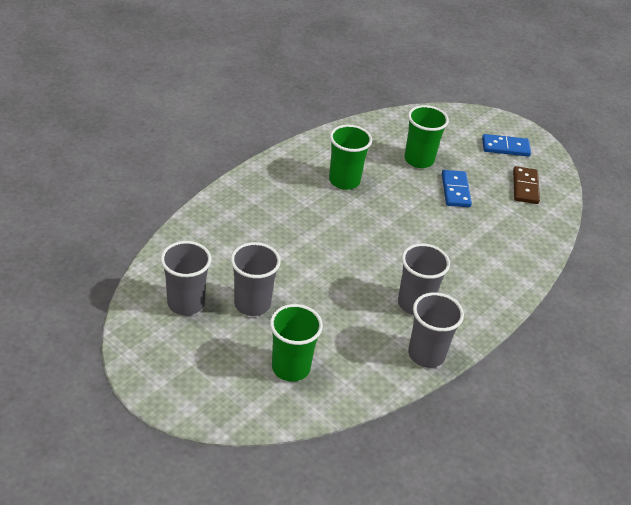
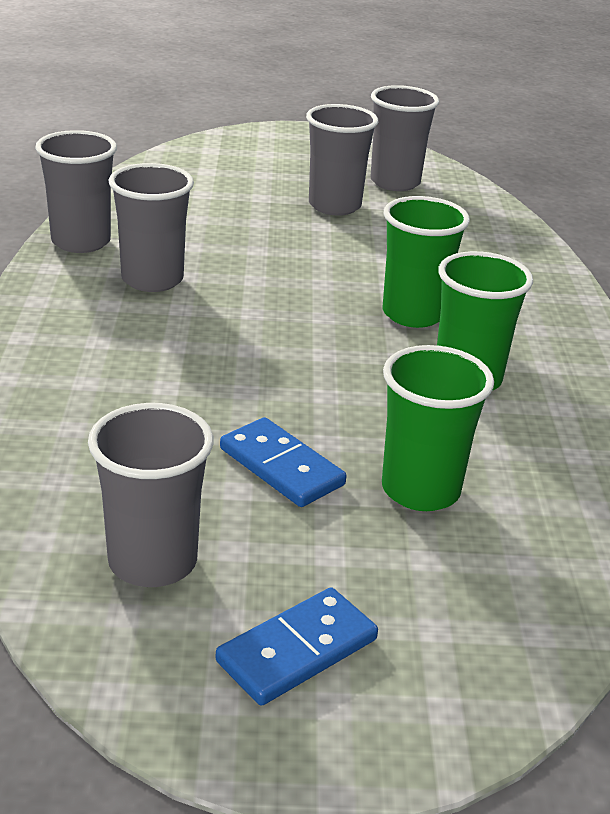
camera: 140 degrees right, 10 degrees down
(291, 368) = (218, 181): green cup -> green cup (413, 314)
(525, 187) = (152, 561): brown domino -> grey cup

